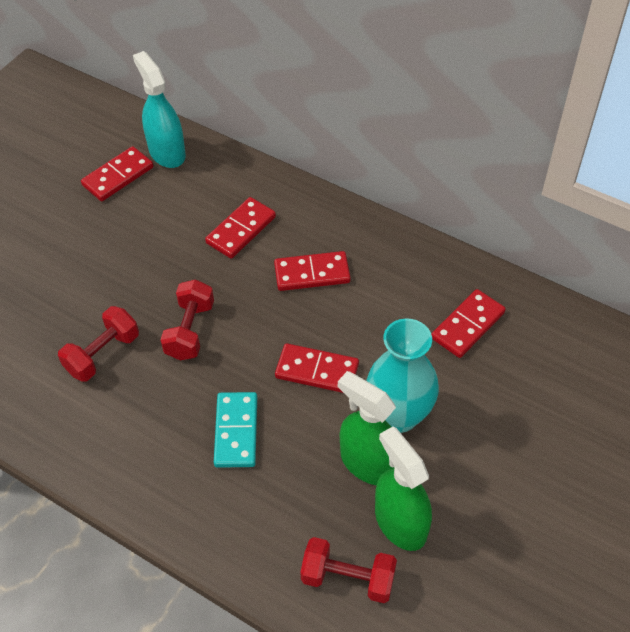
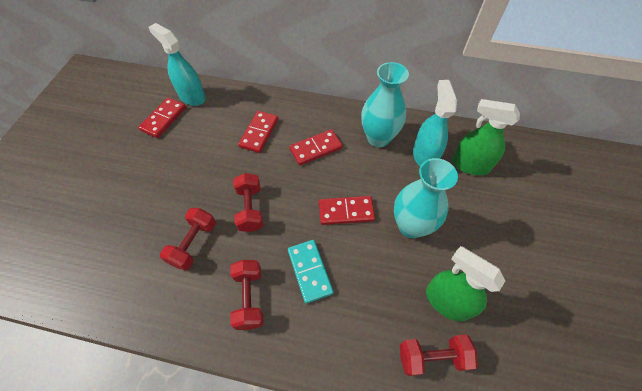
camera: 20 degrees left, 5 degrees up
(148, 440) = (249, 298): none -> red dumbbell
(368, 463) = (407, 265): green spray bottle -> green spray bottle (470, 165)
(410, 282) = (378, 138): none -> turquoise vase
(467, 325) = (424, 155): red domino -> turquoise spray bottle

